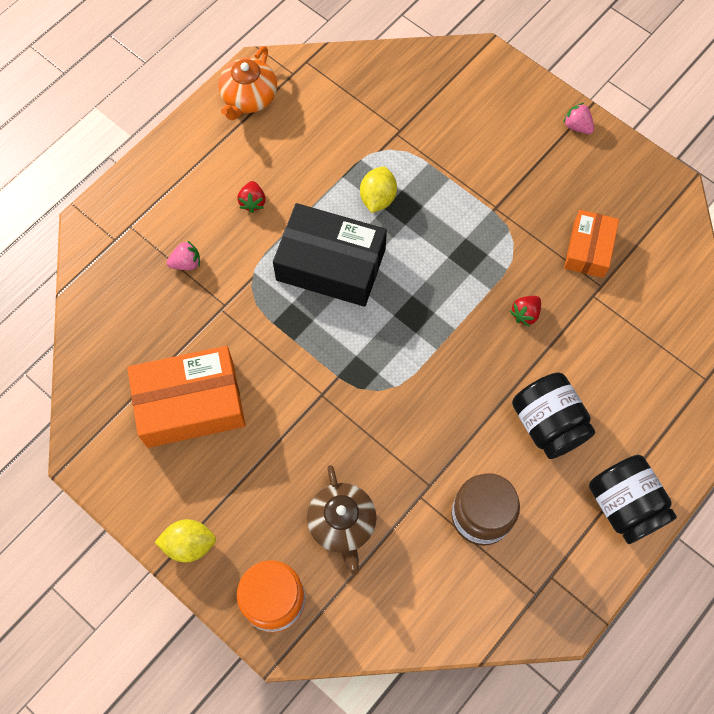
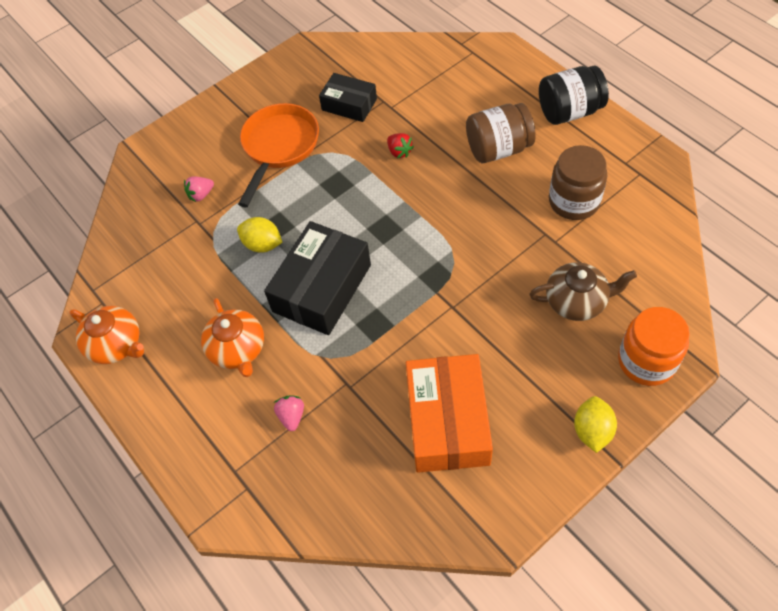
camera: 75 degrees left, 10 degrees down
(253, 202) = (238, 350): red strawberry -> orange teapot
(510, 188) = (279, 147): none -> orange pan
(548, 424) = (498, 149): black jar -> brown jar
(577, 126) = (233, 97): pink strawberry -> pink strawberry (201, 195)
(588, 249) = (349, 104): orange box -> black box

